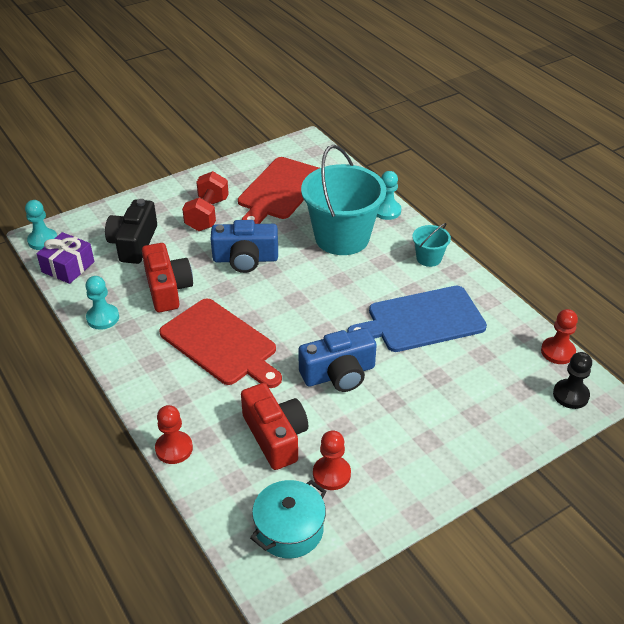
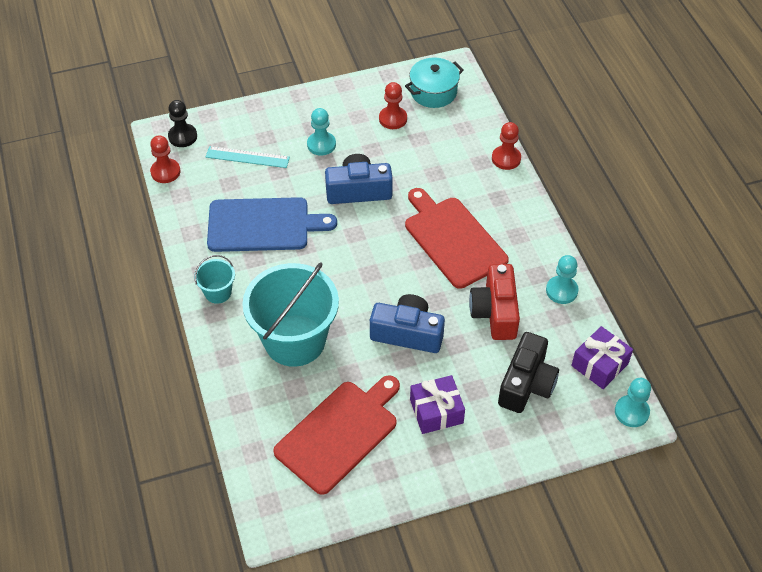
camera: 165 degrees left, 10 degrees up
(207, 214) = (436, 411): red dumbbell -> purple gift
(275, 436) = (426, 152): red camera -> none
(387, 211) = (227, 369): turquoise pawn -> turquoise pawn (321, 144)
(481, 386) = (247, 157): none -> turquoise ruler

